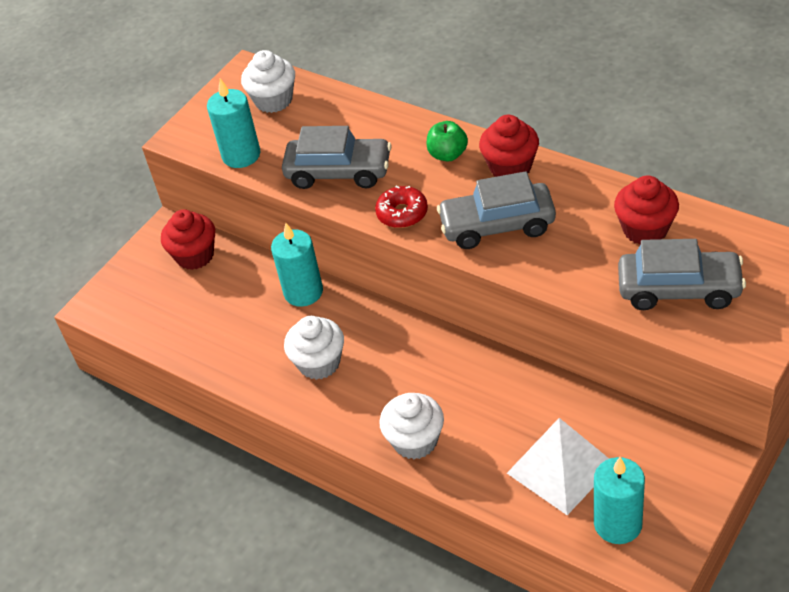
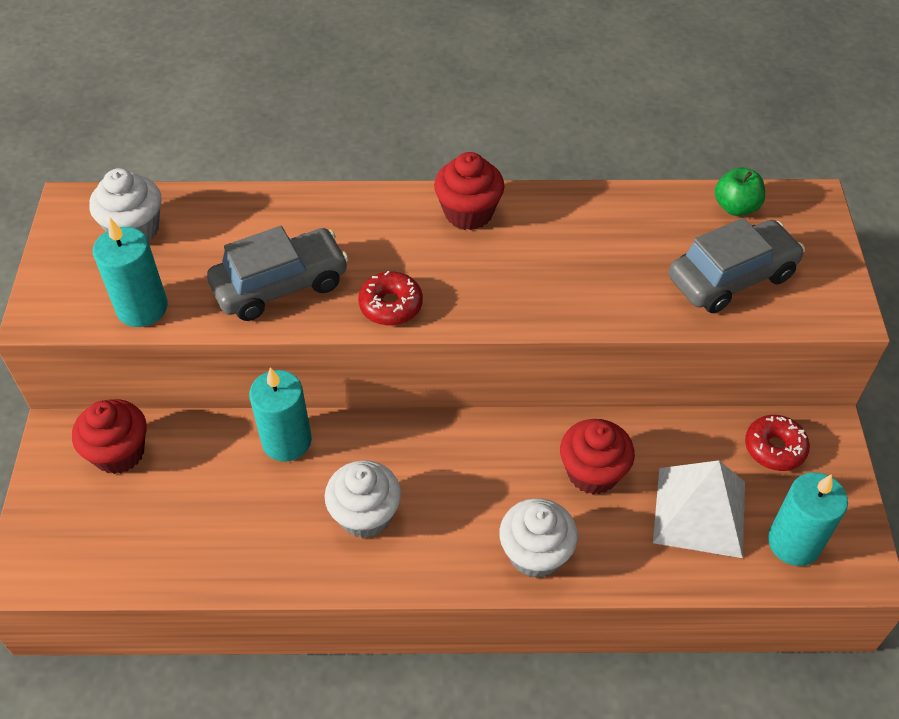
camera: 40 degrees left, 5 degrees up
(448, 154) = (390, 222): green apple -> green apple (736, 207)
(497, 225) = (504, 280): grey car -> none
(645, 229) = (652, 229): red cupcake -> red cupcake (592, 472)
(661, 450) = (774, 448): none -> red donut

